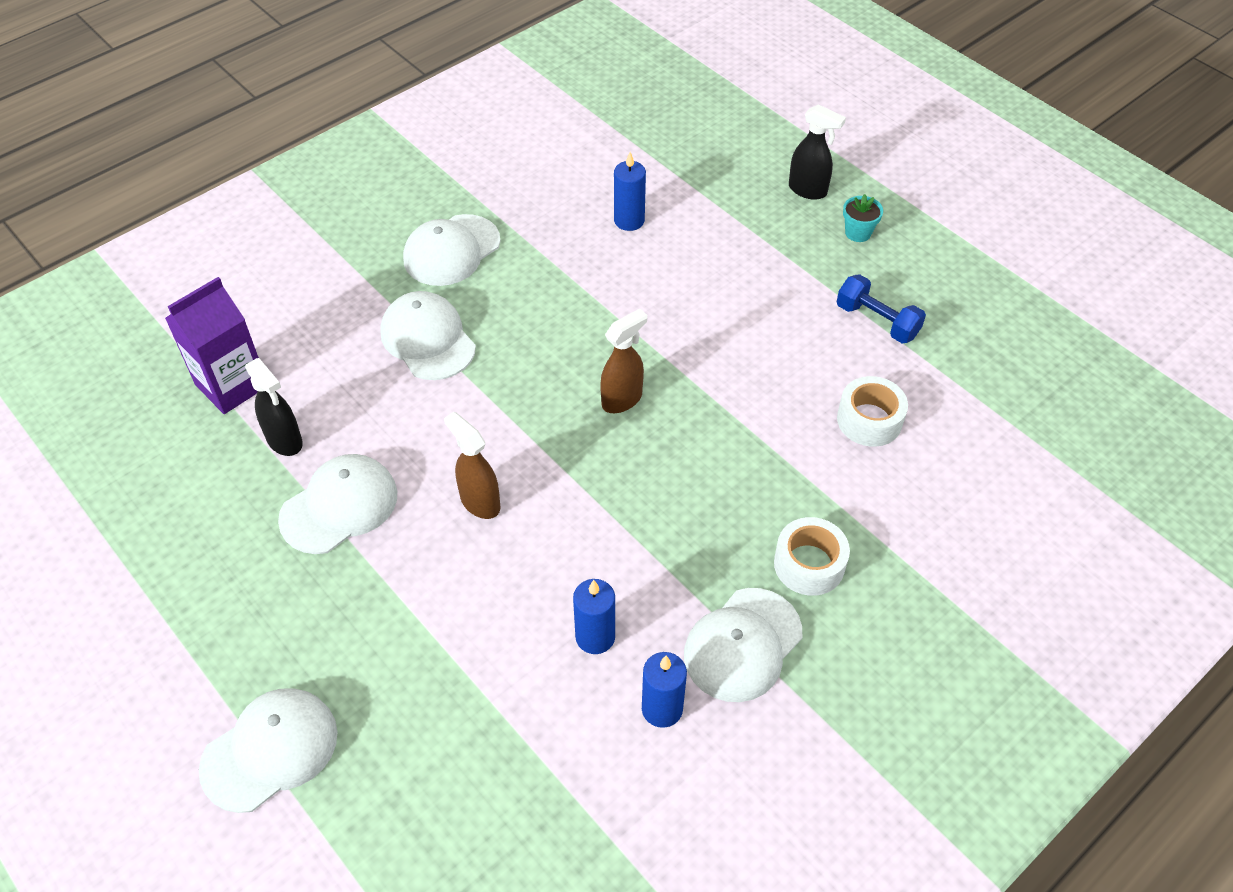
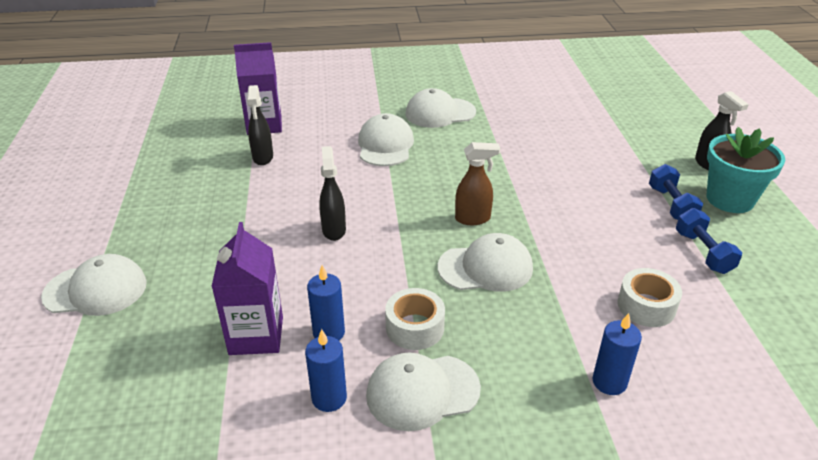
camera: 35 degrees right, 15 degrees down
(339, 506) = (257, 197): white cap -> white cap (485, 268)
(479, 502) = (334, 230): brown spray bottle -> black spray bottle
(521, 688) = (256, 335): none -> purple carton
(629, 220) = (563, 137): blue candle -> blue candle (609, 382)
(808, 270) = (671, 205): none -> blue dumbbell
(809, 564) = (518, 369): white tape -> white tape (415, 327)
(858, 233) = (730, 199): turquoise flower pot -> turquoise flower pot, size x2.13

